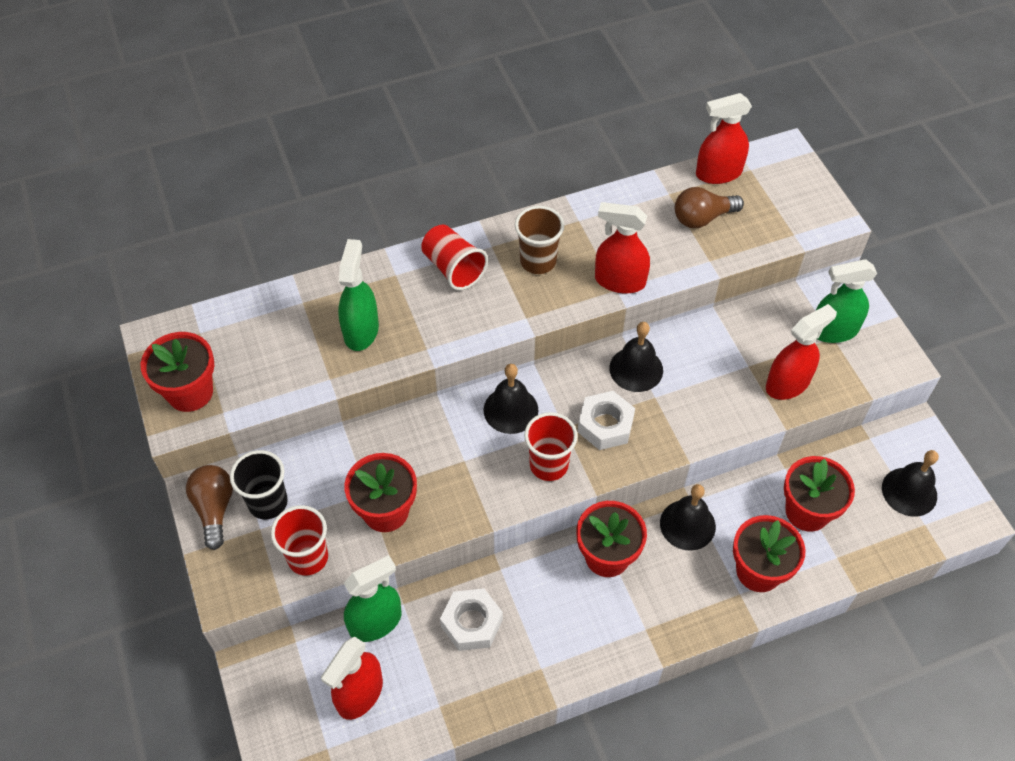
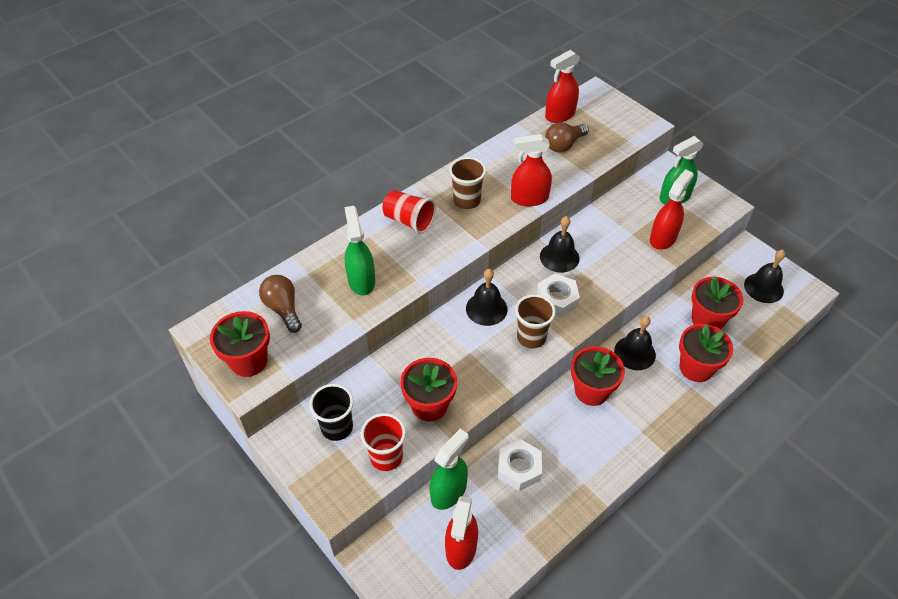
camera: 20 degrees left, 5 degrees down
(214, 509) = (297, 445): brown light bulb -> brown light bulb (283, 309)
(549, 465) = (531, 337): red cup -> brown cup

